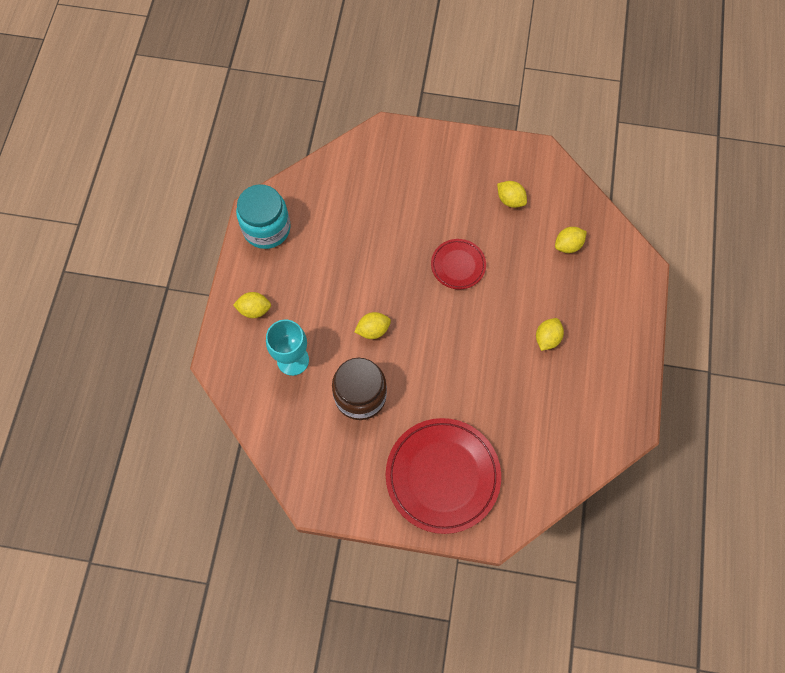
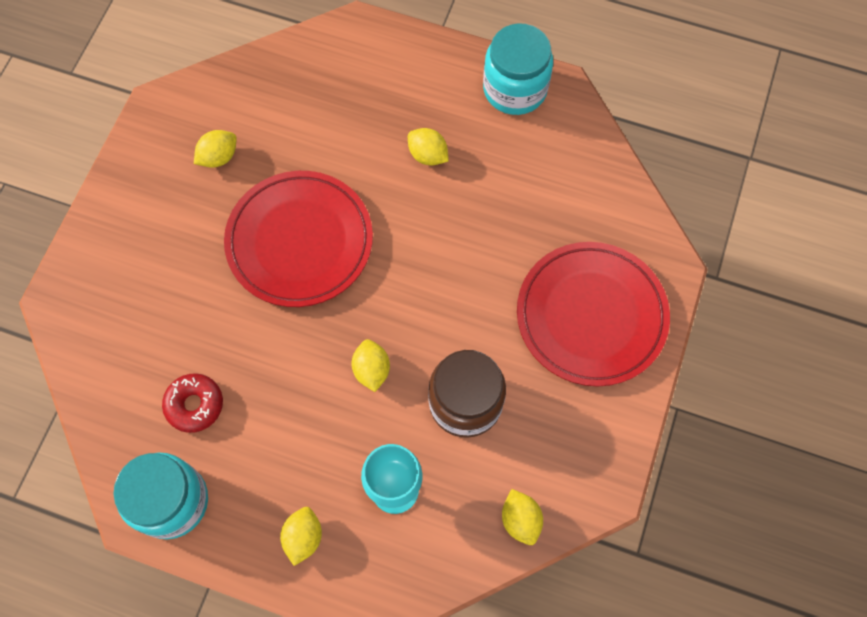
camera: 80 degrees left, 0 degrees up
(330, 227) = (194, 405): none -> red donut
(458, 265) = (300, 241): red plate -> red plate, size x1.90
(568, 245) = (303, 103): yellow lemon -> yellow lemon (520, 520)
(622, 393) = (515, 89): none -> turquoise jar

